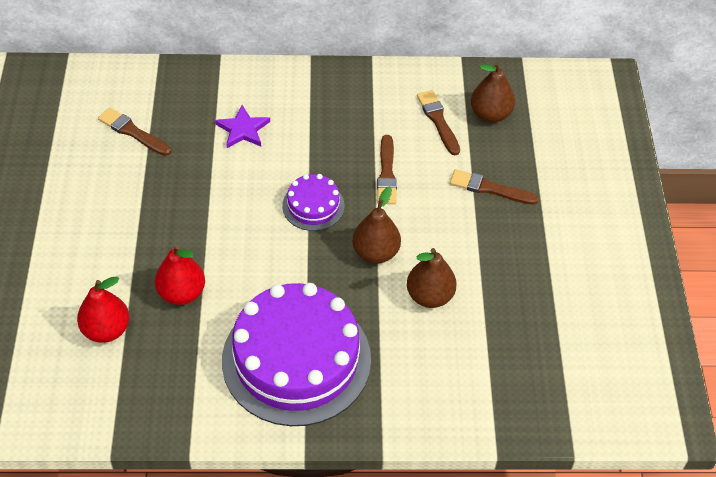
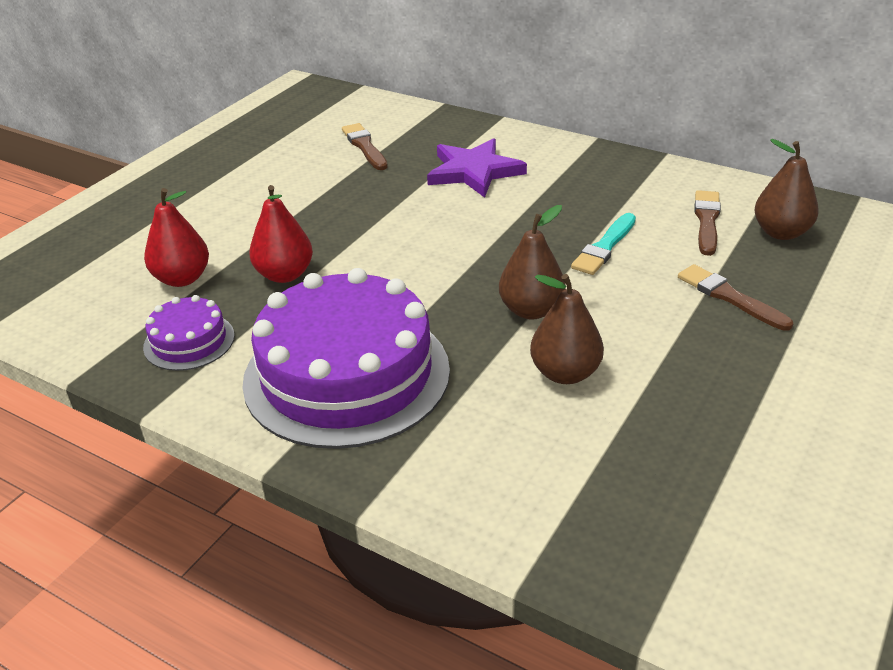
camera: 35 degrees right, 15 degrees down
(243, 129) = (474, 171): purple star -> purple star, size x1.53
(313, 206) = (494, 249): purple cake -> purple cake (189, 341)
(386, 174) = (604, 247): brown brush -> turquoise brush

